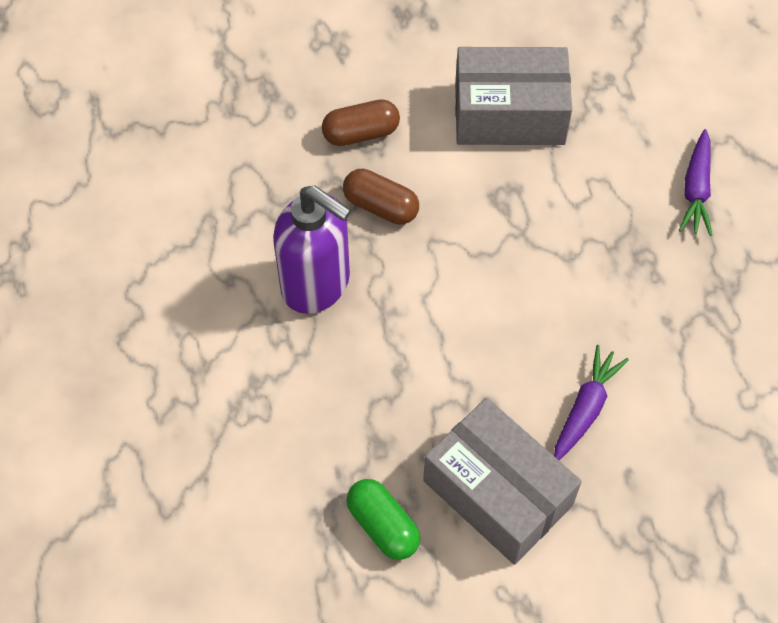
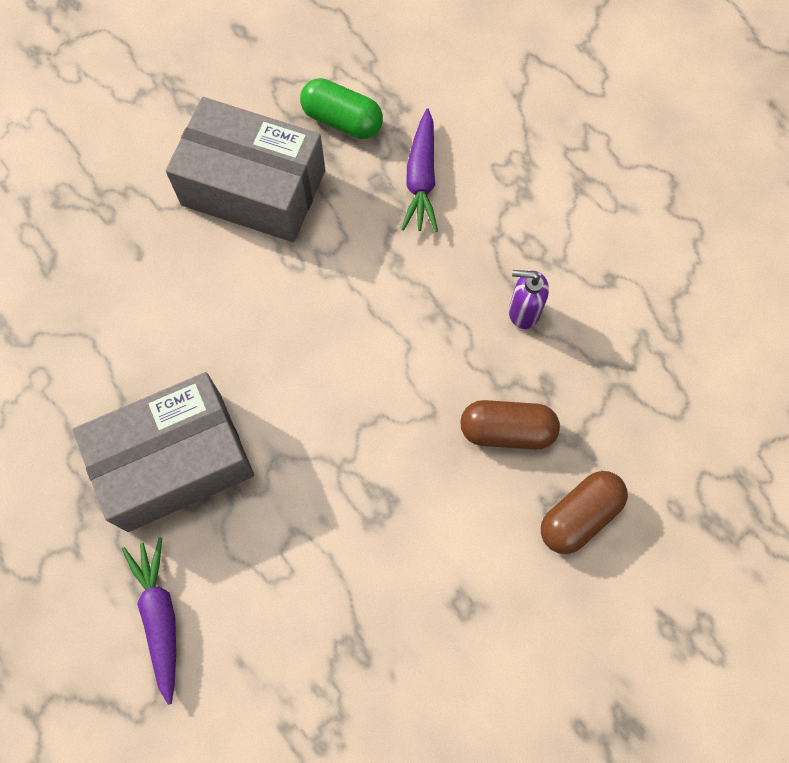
camera: 155 degrees right, 10 degrees up
(316, 284) = (523, 312): purple soap dispenser -> purple soap dispenser, size x0.46
(509, 114) = (422, 626): grey box -> grey box (175, 461)
(585, 409) = (200, 299): purple carrot -> purple carrot (421, 178)

